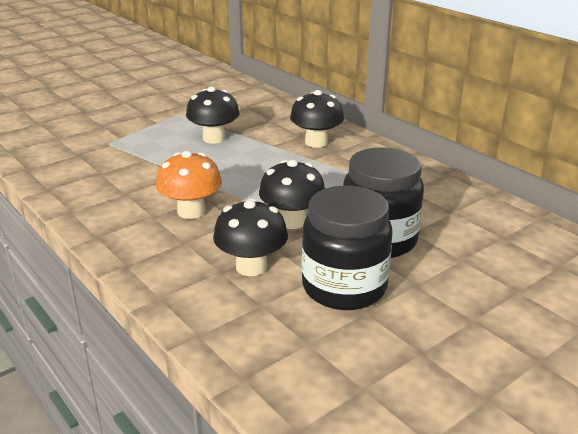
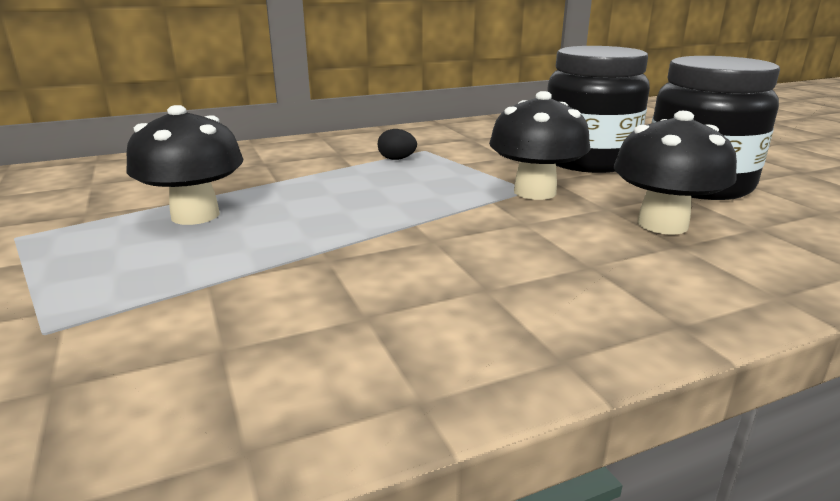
camera: 75 degrees left, 5 degrees down
(191, 211) = (481, 253): orange mushroom -> none
(316, 142) = (301, 158): black mushroom -> none
(333, 170) = (397, 159): none -> black egg

